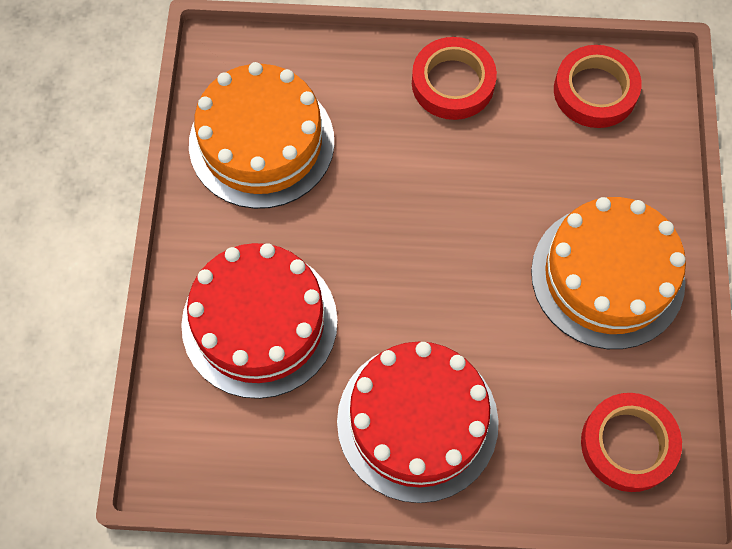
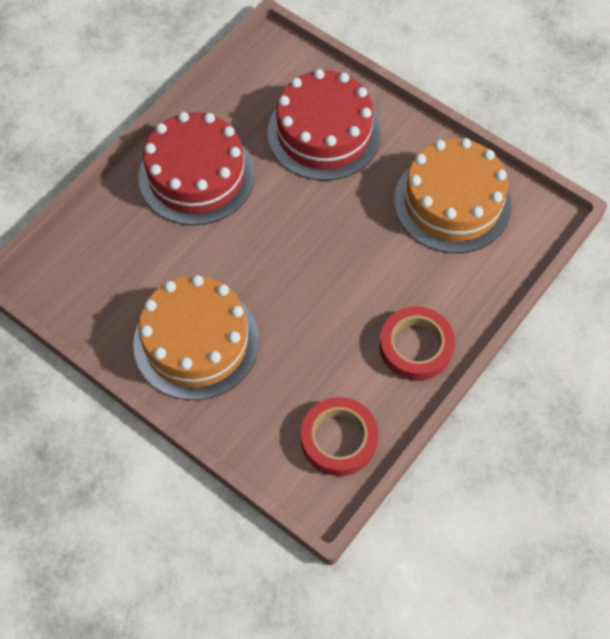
camera: 125 degrees right, 5 degrees down
(628, 444) = (86, 275): red tape -> none

